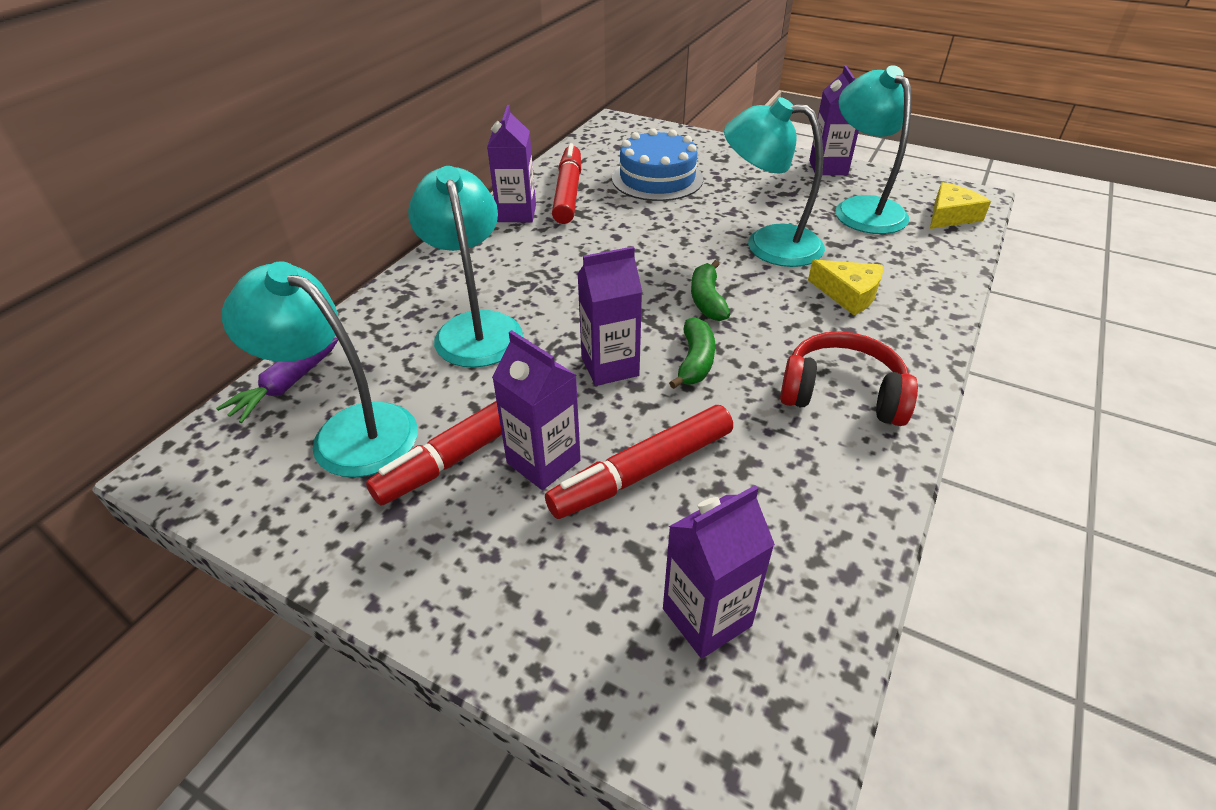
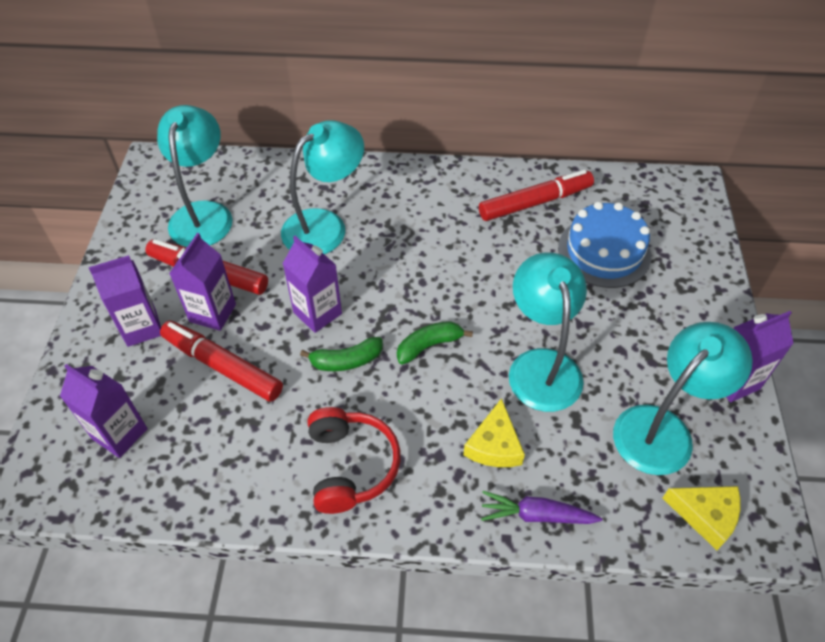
camera: 65 degrees right, 10 degrees up
(286, 387) = (229, 168): purple carrot -> purple carrot (536, 515)
(516, 213) = (481, 185): purple carton -> purple carton (141, 328)

